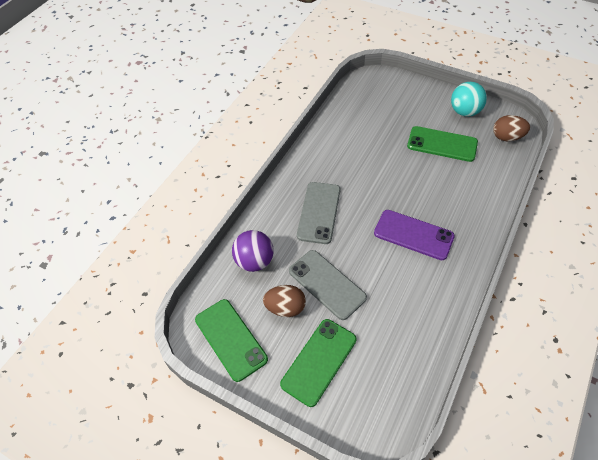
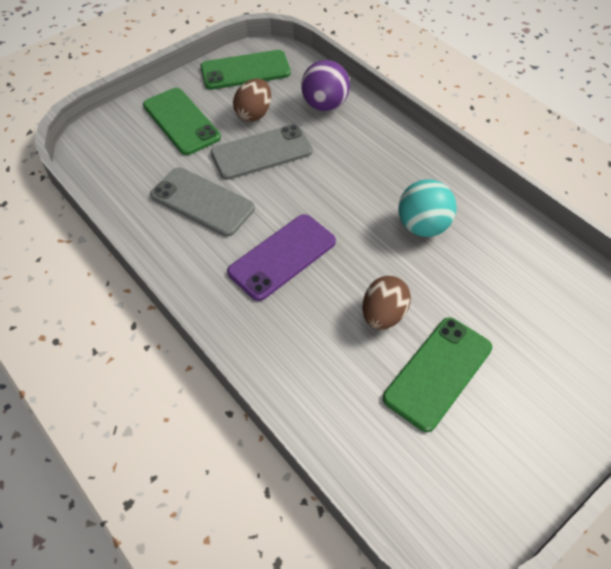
camera: 110 degrees right, 0 degrees up
(319, 212) = (366, 176): grey phone -> grey phone (202, 202)
(464, 112) = (511, 454): turquoise ball -> turquoise ball (423, 226)
(507, 137) = (418, 493): brown egg -> brown egg (383, 315)

